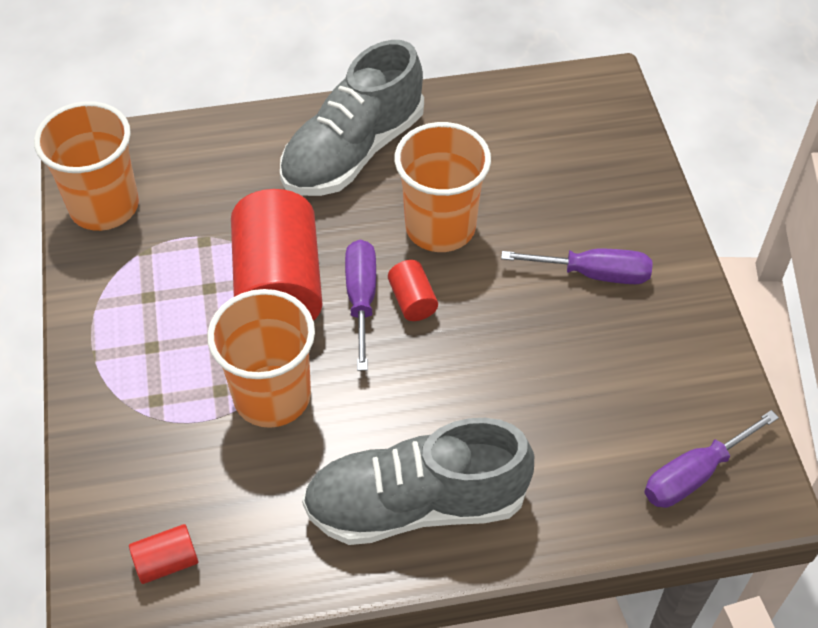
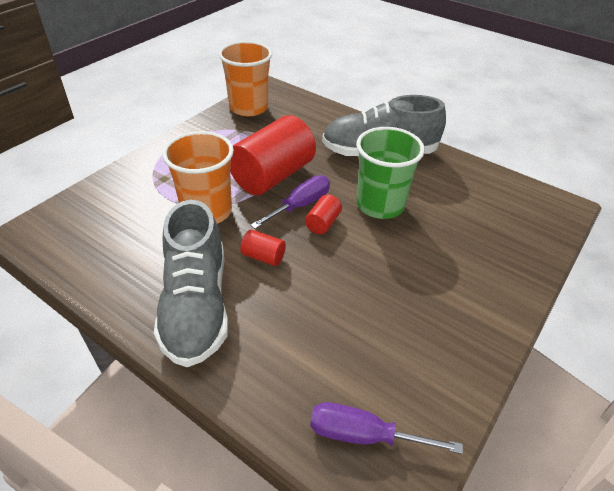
camera: 45 degrees right, 10 degrees down
(167, 562) = (74, 236): red cylinder -> red cylinder (263, 257)
(416, 504) = (196, 305): grey shoe -> grey shoe turned 135 degrees counterclockwise
(440, 227) = (380, 205): orange cup -> green cup
(594, 274) = (439, 282): purple screwdriver -> none

